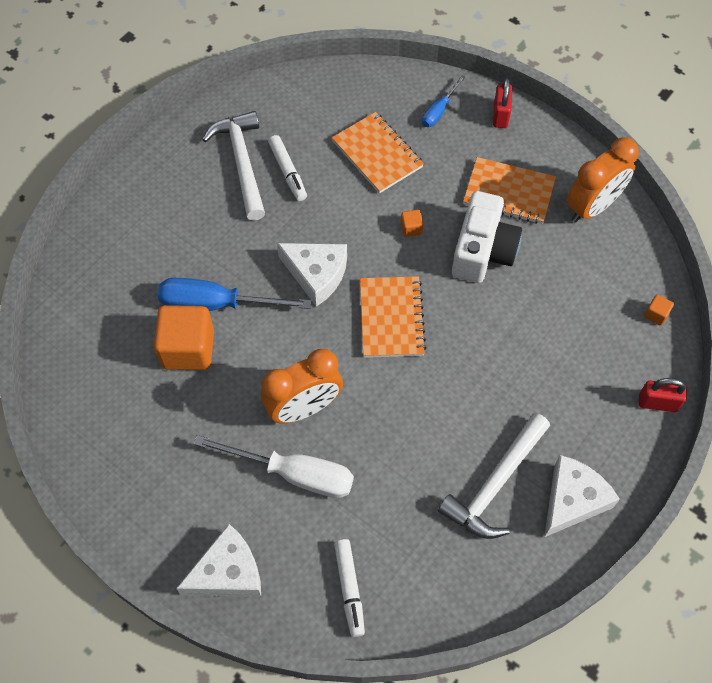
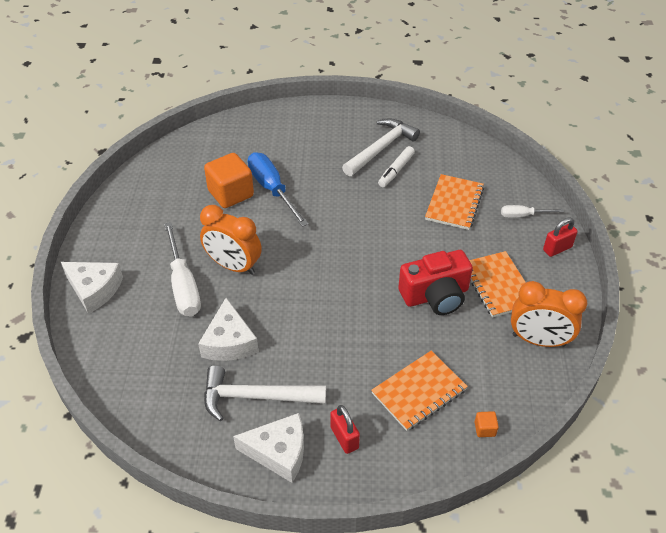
camera: 55 degrees right, 15 degrees down
(317, 274) = (335, 222): white cheese -> white cheese (229, 342)
(349, 589) = (121, 355): white marker -> none
(391, 318) = (336, 275): orange notebook -> orange notebook (419, 392)
(411, 228) = (415, 249): orange cube -> none
(439, 111) = (523, 215): blue screwdriver -> white screwdriver
(482, 251) = (435, 295): white camera -> red camera
(657, 403) = (407, 469): red padlock -> red padlock (344, 438)

